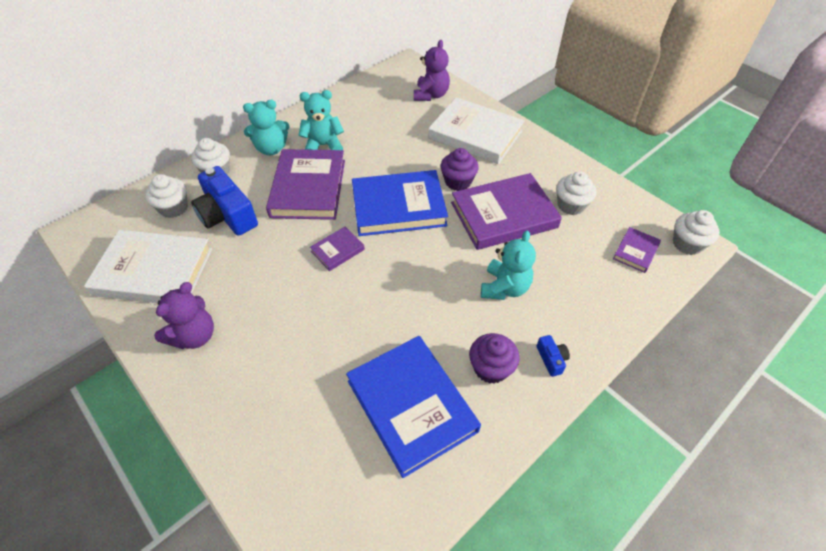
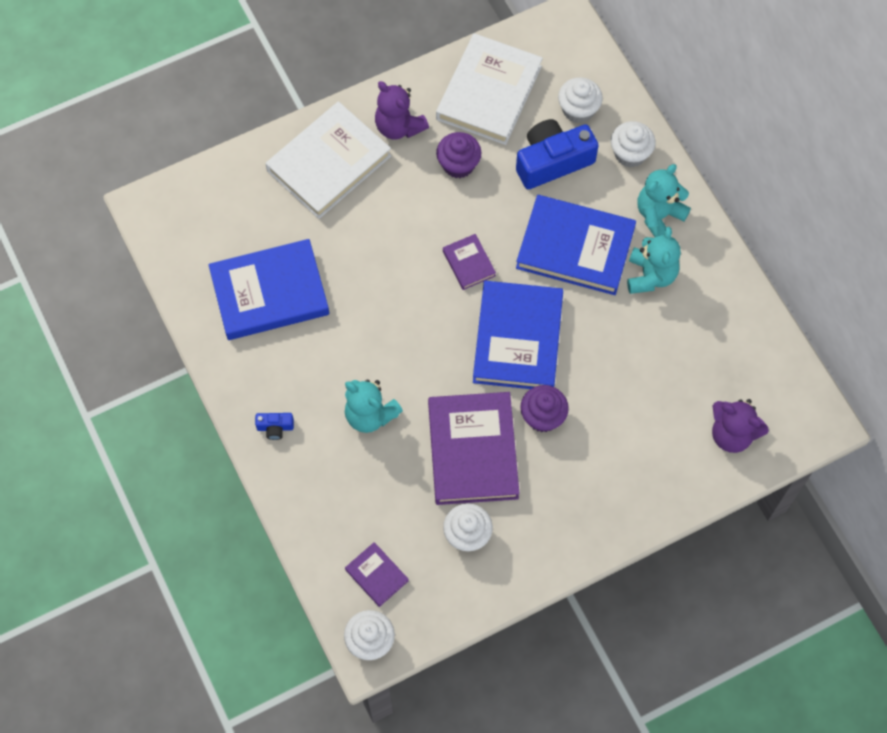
camera: 105 degrees right, 15 degrees up
(271, 149) = (658, 216): turquoise teddy bear -> turquoise teddy bear turned 45 degrees clockwise
(308, 188) = (575, 248): purple book -> blue book
(475, 134) = (628, 466): white book -> white book (329, 163)
(491, 368) = (283, 370): purple cupcake -> purple cupcake (458, 164)

